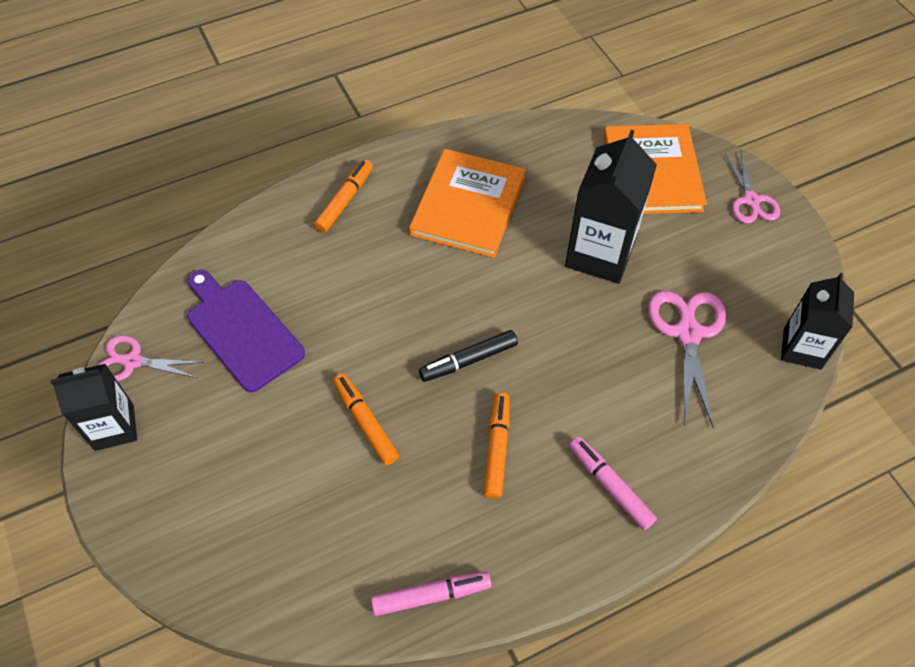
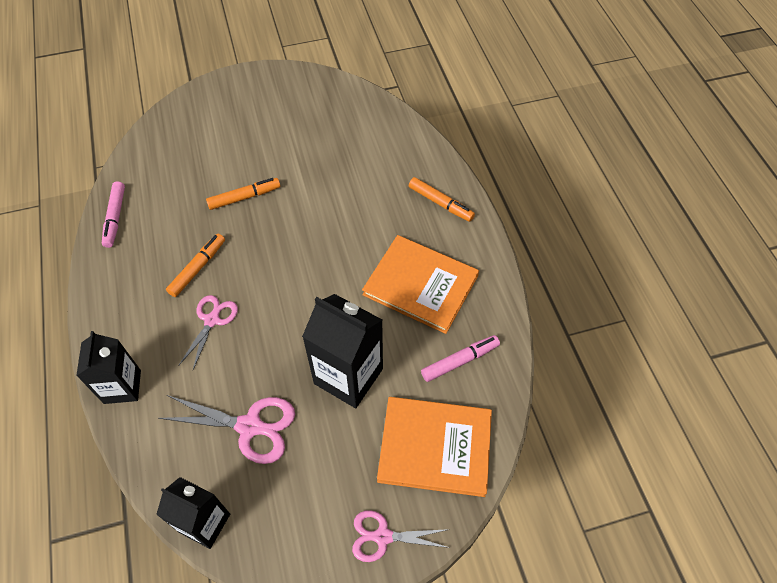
camera: 100 degrees right, 0 degrees up
(114, 427) = (284, 79): black carton -> black carton (122, 387)
(133, 361) = (327, 86): pink scissors -> pink scissors (212, 320)
(241, 331) = (336, 138): purple cutting board -> none
(469, 360) = (273, 263): black marker -> none
(497, 449) = (197, 268): orange marker -> orange marker turned 75 degrees counterclockwise
(610, 486) = (142, 333): pink marker -> pink marker (459, 361)

